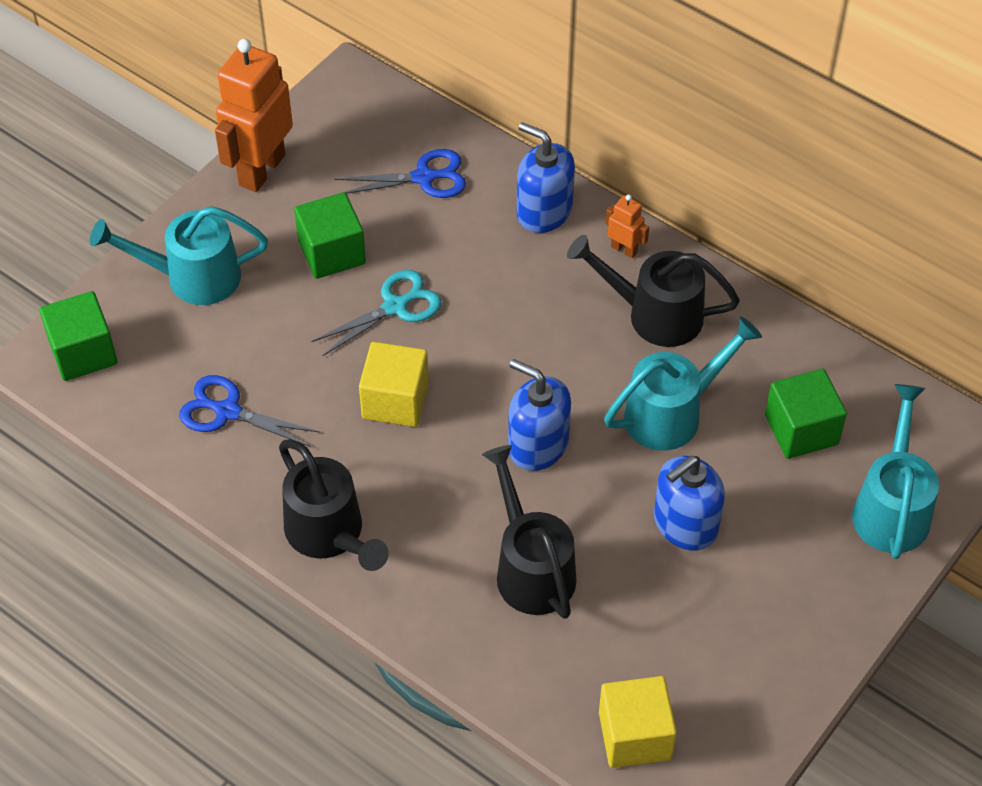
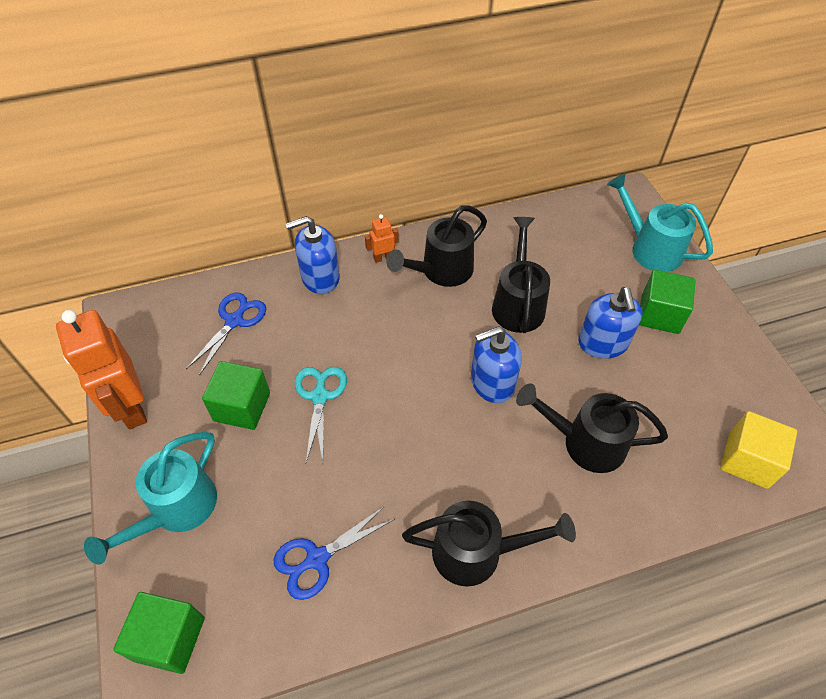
camera: 55 degrees left, 0 degrees up
(395, 400) = (395, 442): yellow cube -> none
(673, 412) = (518, 303): turquoise watering can -> black watering can
(801, 430) = (572, 255): green cube -> green cube (659, 314)

